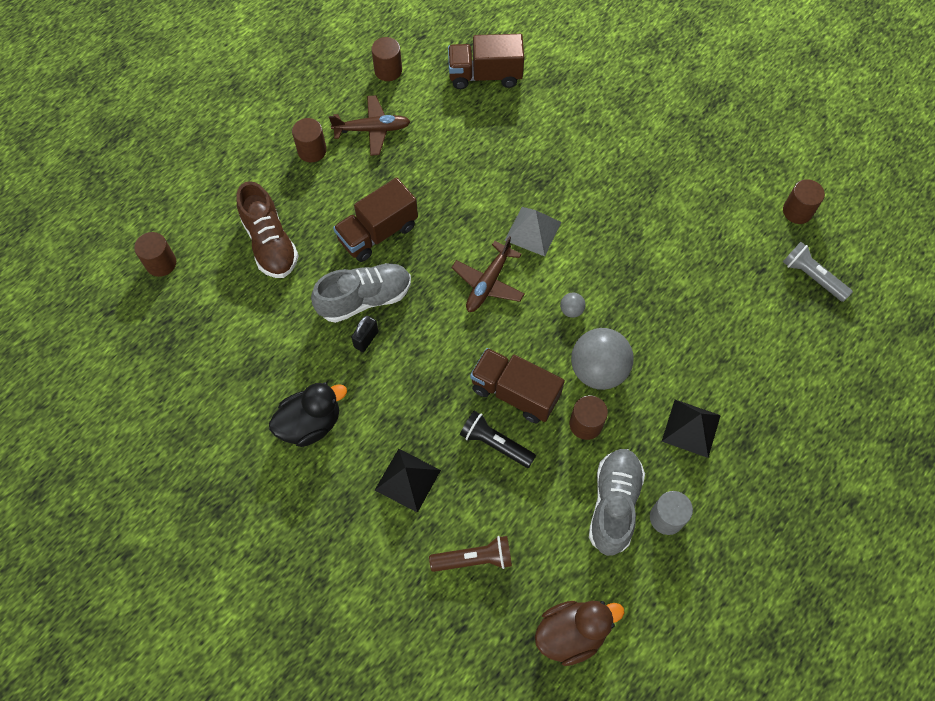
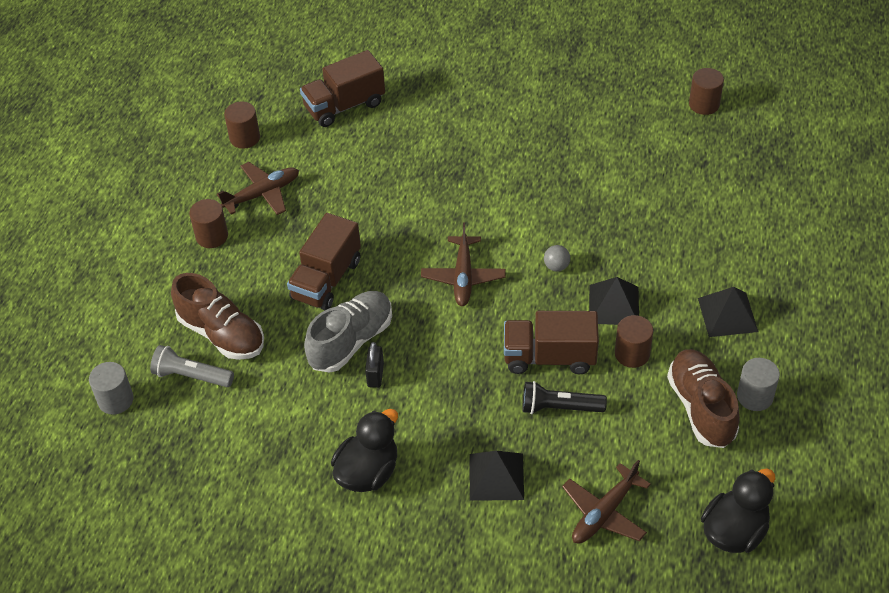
camera: 25 degrees left, 15 degrees down
(161, 263) = (116, 400): brown cylinder -> grey cylinder
(474, 559) = (604, 513): brown flashlight -> brown plane
(533, 231) = (477, 216): grey pyramid -> none
(571, 633) = (734, 531): brown duck -> black duck
(598, 370) = (613, 305): grey ball -> black pyramid
(613, 504) = (701, 408): grey shoe -> brown shoe
(812, 277) = (751, 150): grey flashlight -> grey flashlight (191, 376)

